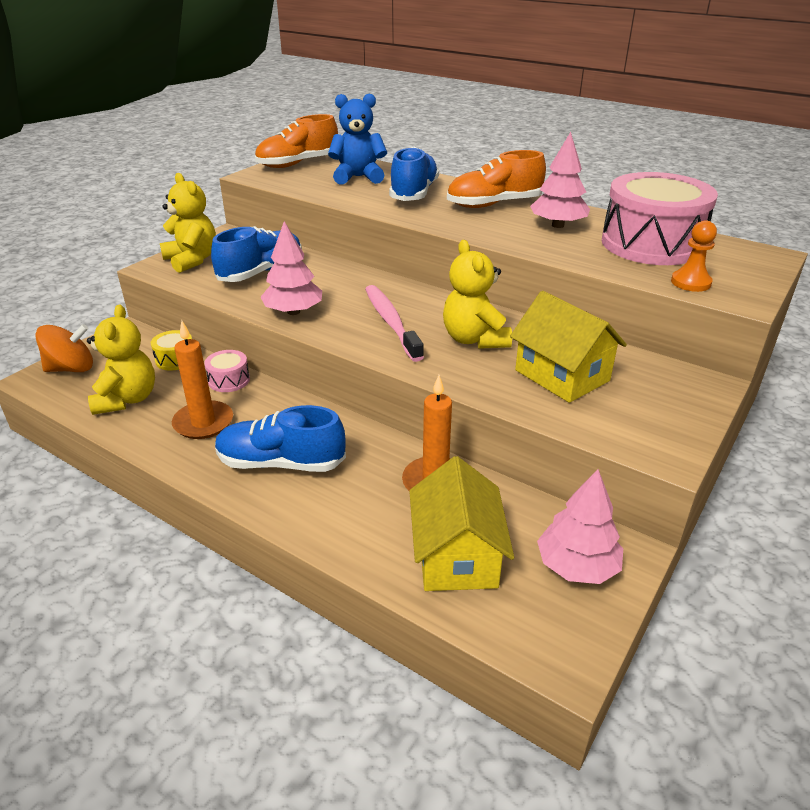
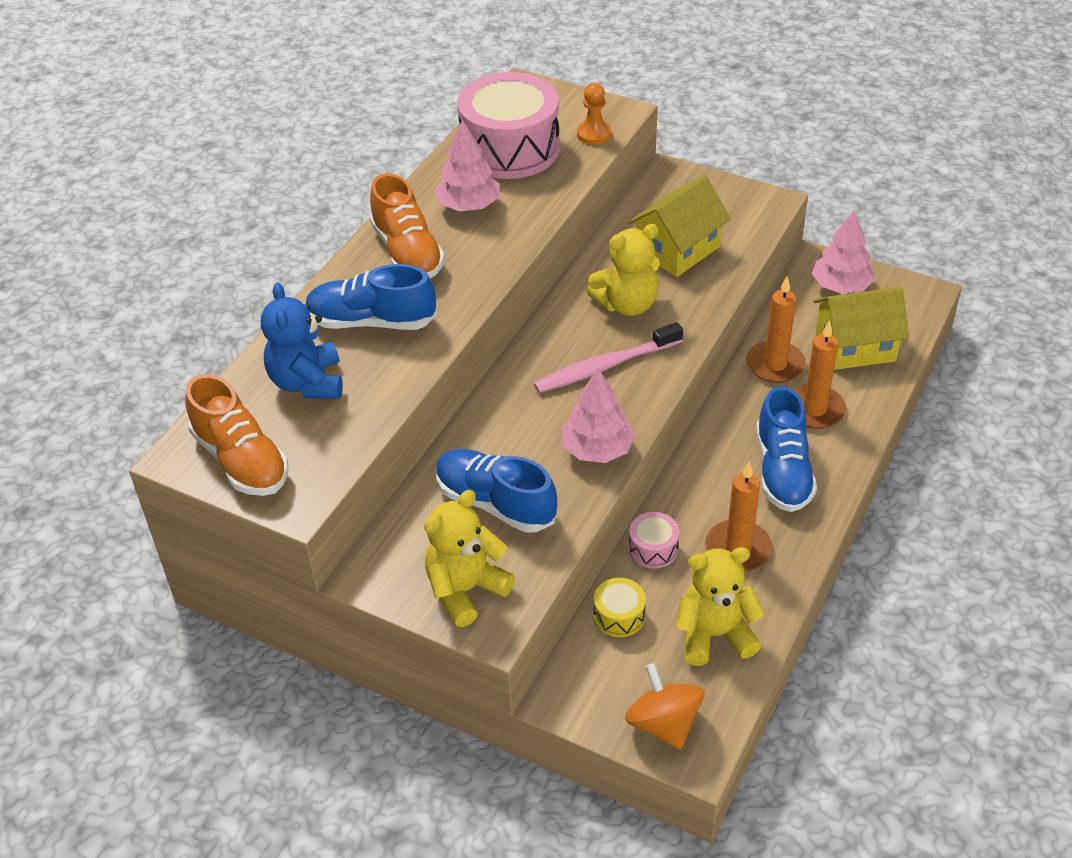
camera: 95 degrees left, 10 degrees up
(358, 500) = (814, 409): none -> orange candle

